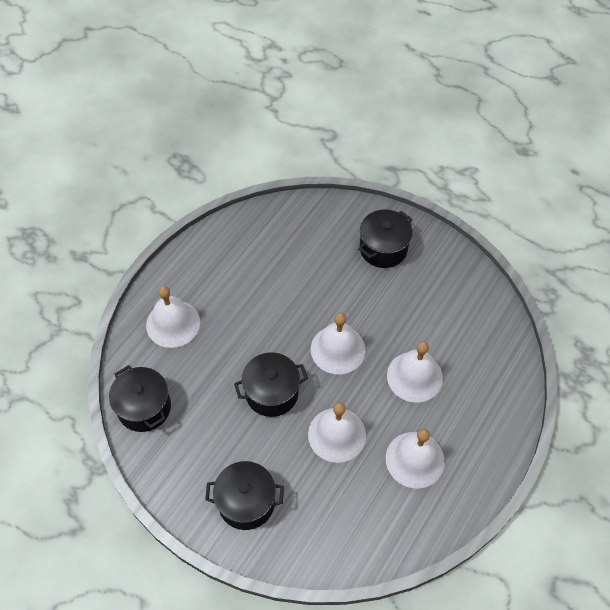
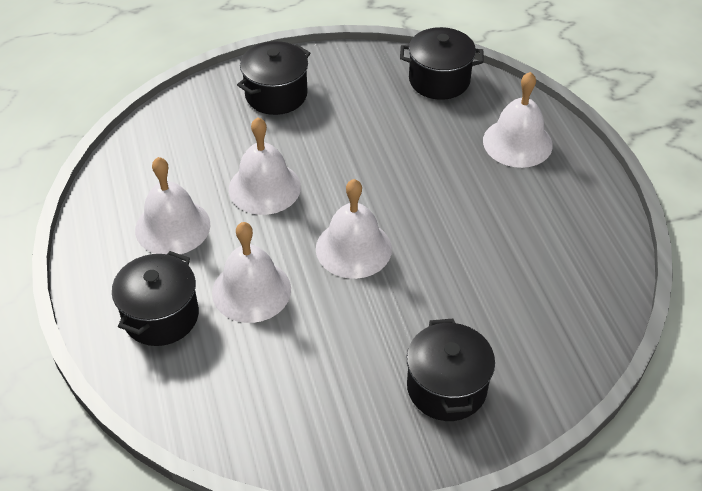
camera: 130 degrees right, 10 degrees down
(272, 393) = (360, 168): black pot -> black pot (161, 316)

